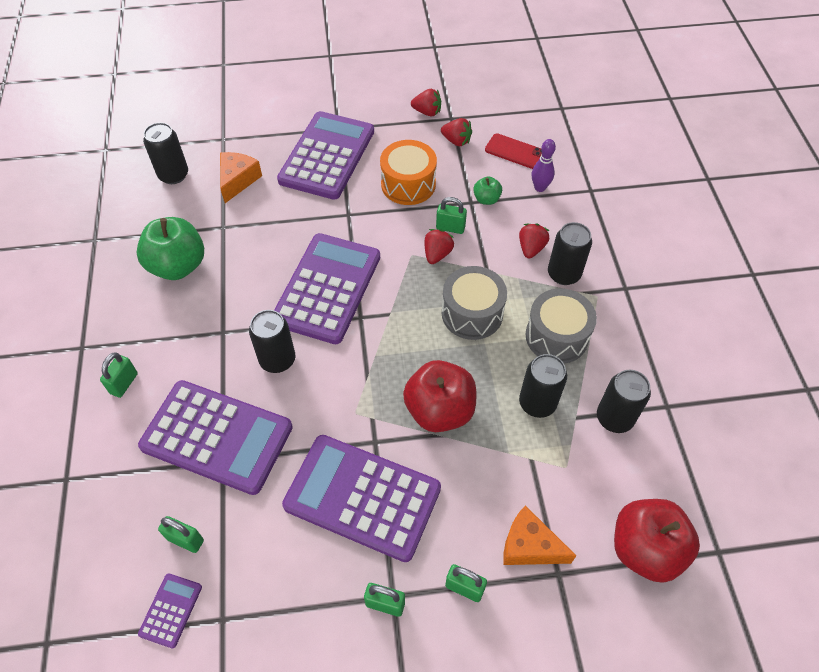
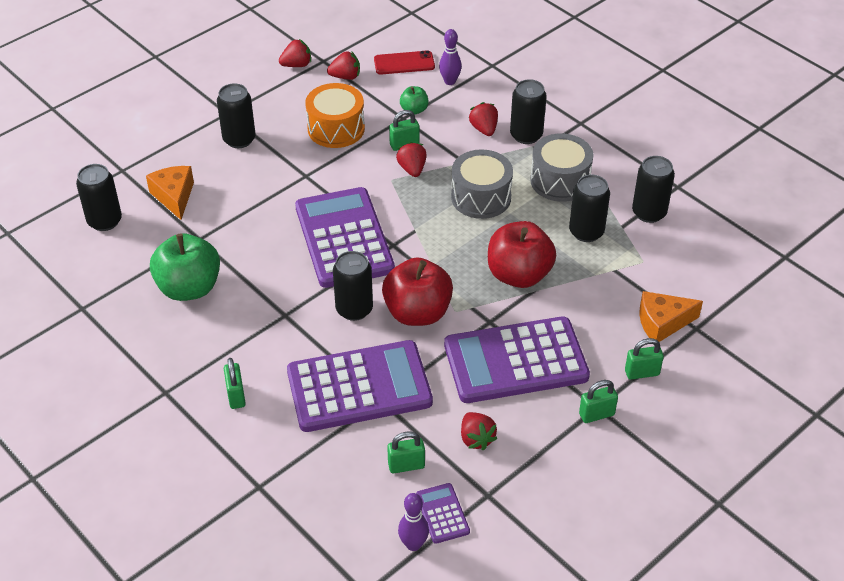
camera: 35 degrees left, 10 degrees down
(122, 624) = (413, 544): none -> purple bowling pin
(262, 554) = (476, 439): none -> red strawberry
(327, 156) = (239, 139): purple calculator -> black can
(645, 549) = (739, 281): red apple -> red apple (417, 312)

